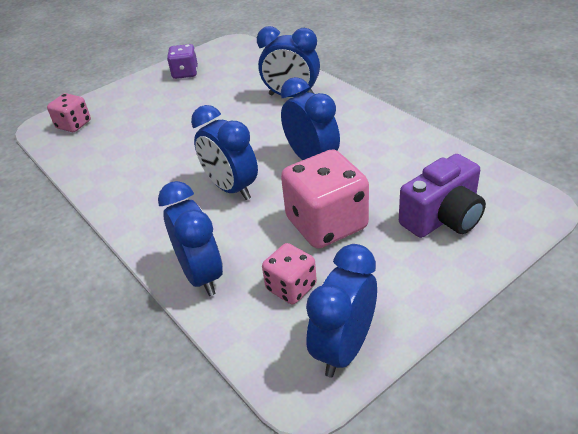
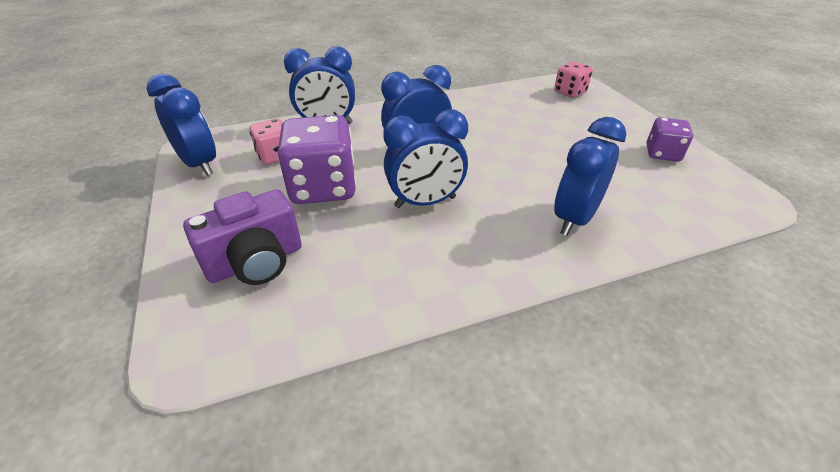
camera: 105 degrees right, 0 degrees up
(326, 224) = (323, 187): pink dice -> purple dice
(443, 218) = (256, 262): purple camera -> purple camera turned 105 degrees counterclockwise

